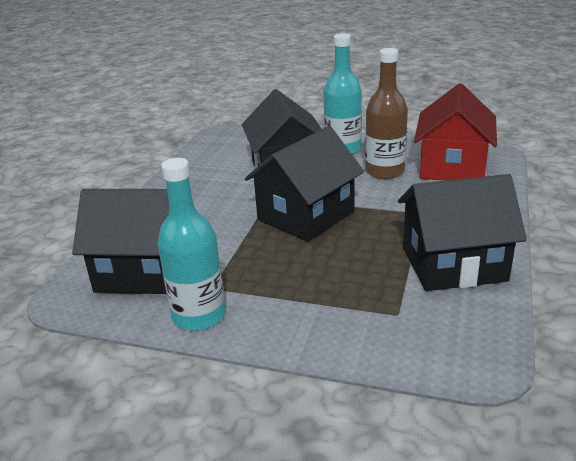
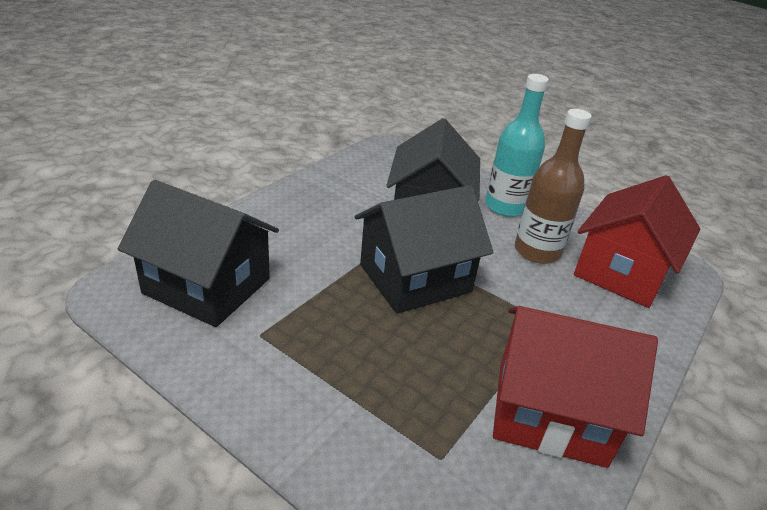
camera: 15 degrees right, 5 degrees up
(199, 315) = (222, 366): turquoise bottle -> none
(453, 264) = (550, 412): black house -> red house

